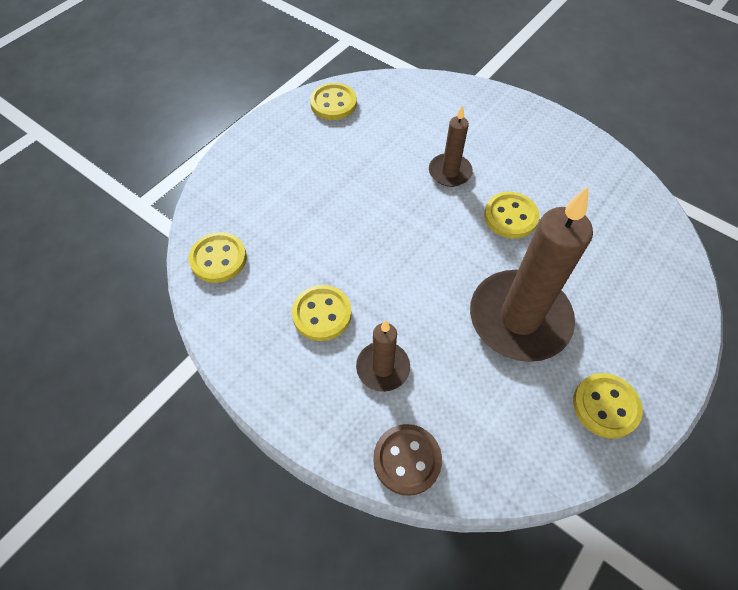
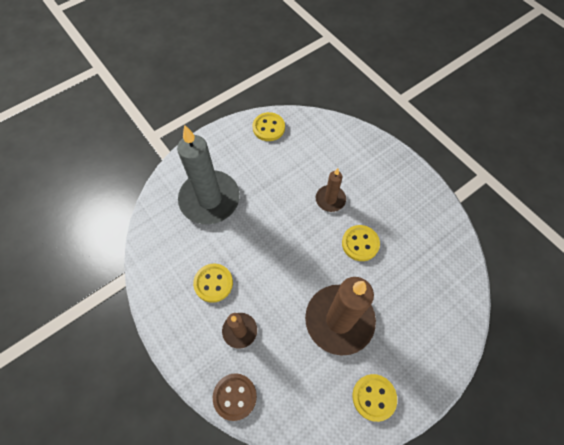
camera: 15 degrees right, 5 degrees up
(218, 259) = (161, 227): yellow button -> none
(279, 207) = (209, 199): none -> grey candle

